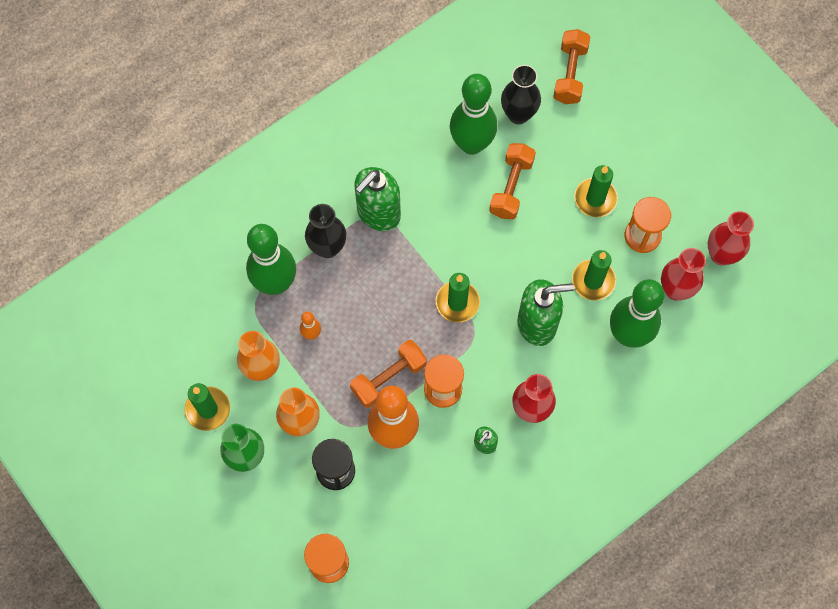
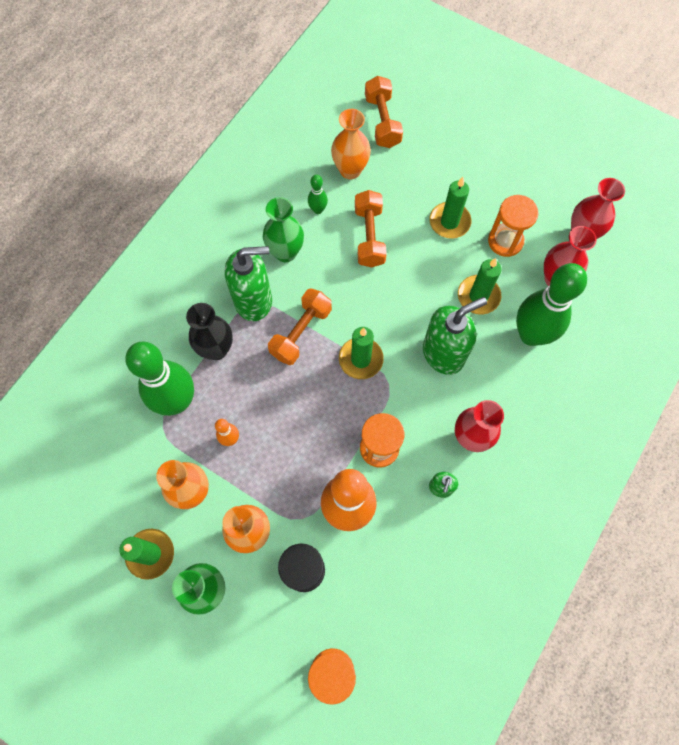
camera: 20 degrees left, 0 degrees up
(378, 213) = (254, 301): green soap dispenser -> green soap dispenser turned 120 degrees counterclockwise
(389, 378) = (322, 455): orange dumbbell -> orange dumbbell (301, 332)
(425, 176) = (285, 252): none -> green vase
(471, 144) = (318, 210): green bowling pin -> green bowling pin, size x0.43
(518, 114) = (350, 170): black vase -> orange vase

